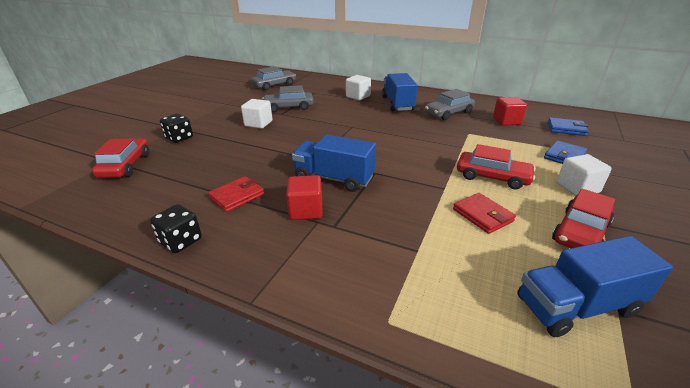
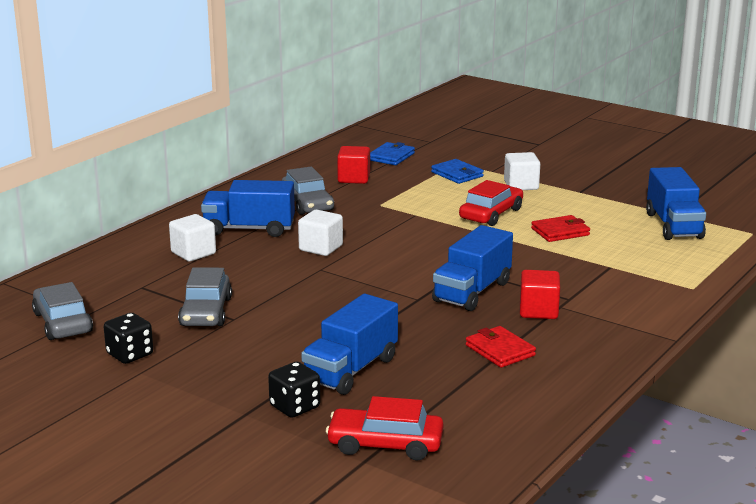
camera: 80 degrees left, 10 degrees down
(181, 241) = (587, 379): black dice -> black dice (130, 354)
(217, 148) = (351, 370): none -> blue truck
(258, 123) = (268, 338): white cube -> white cube (321, 248)
(580, 232) = (590, 202): red car -> none

